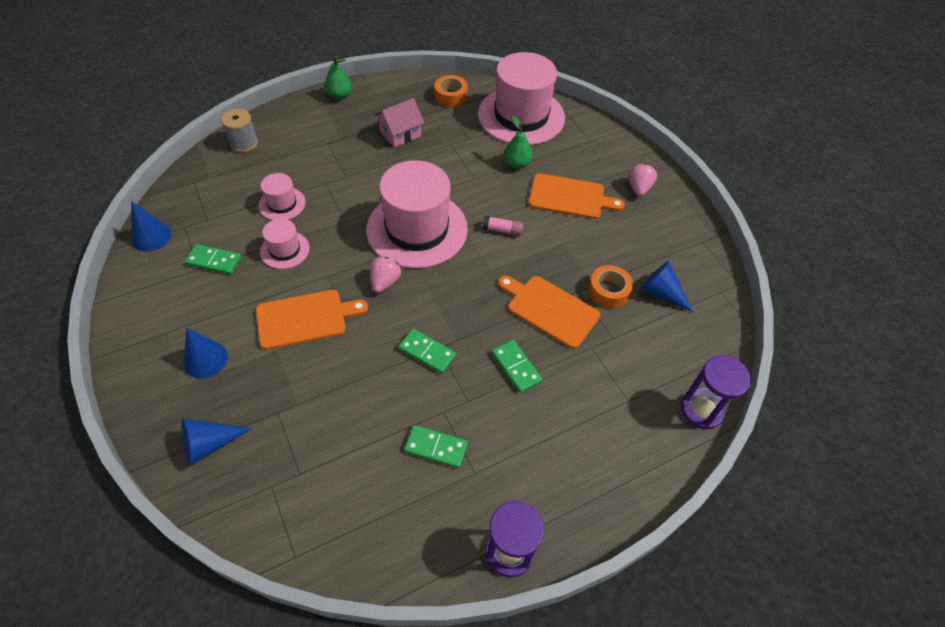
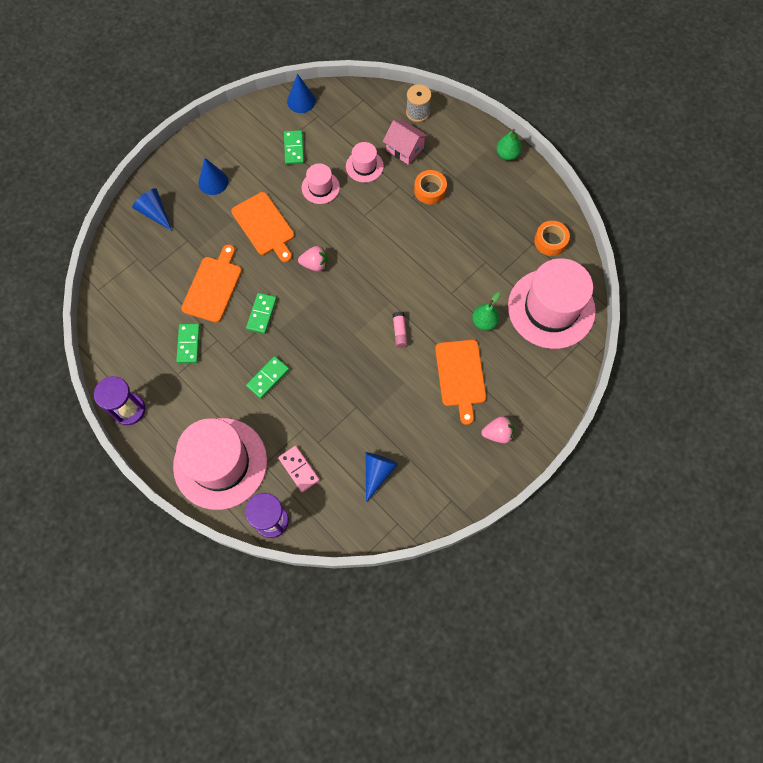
camera: 75 degrees right, 15 degrees up
(400, 133) = (480, 218): pink house -> pink house (405, 149)
(417, 229) = (376, 268): pink hat -> pink hat (220, 463)
(550, 309) = (329, 389): orange cutting board -> orange cutting board (213, 286)
(608, 291) = (364, 430): orange tape -> orange tape (430, 190)
(642, 365) = (299, 469): none -> pink domino

